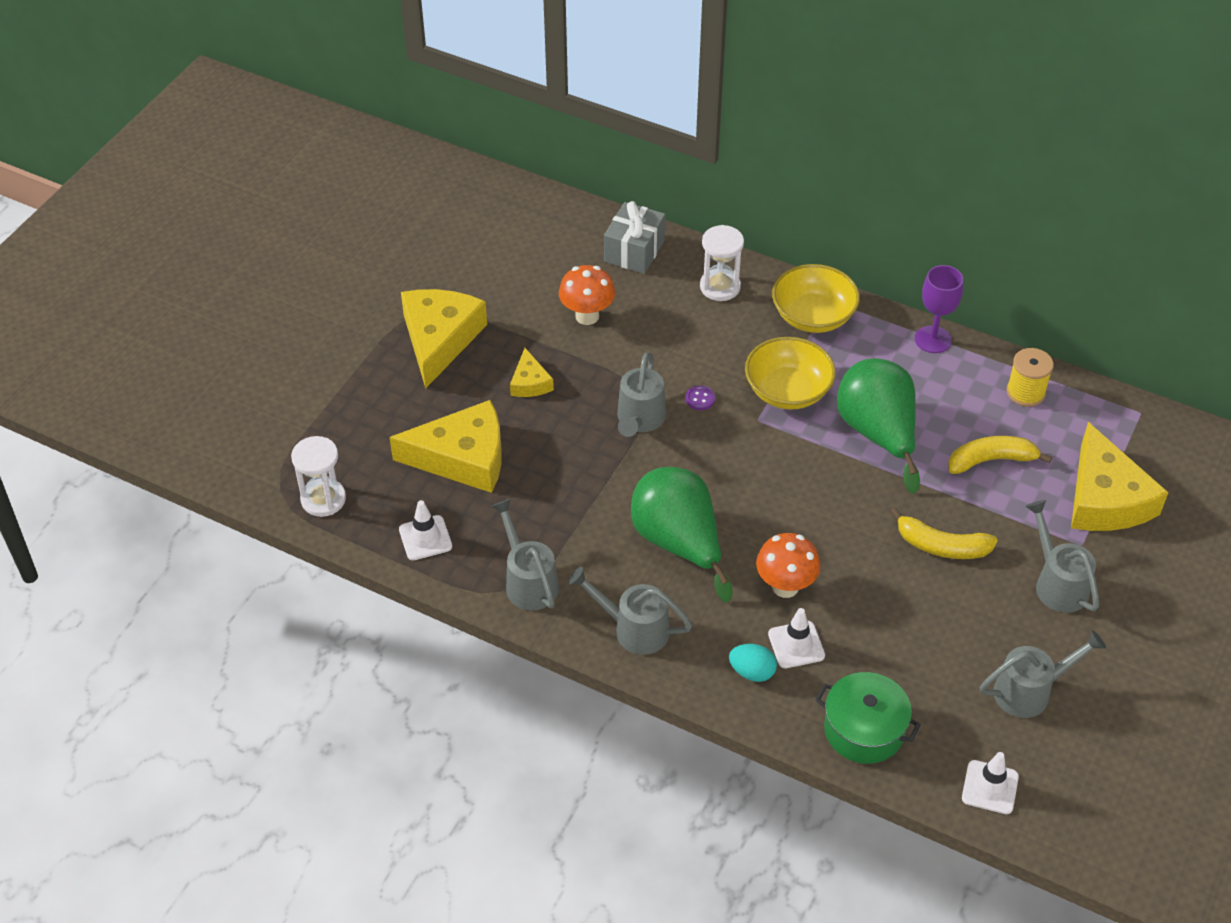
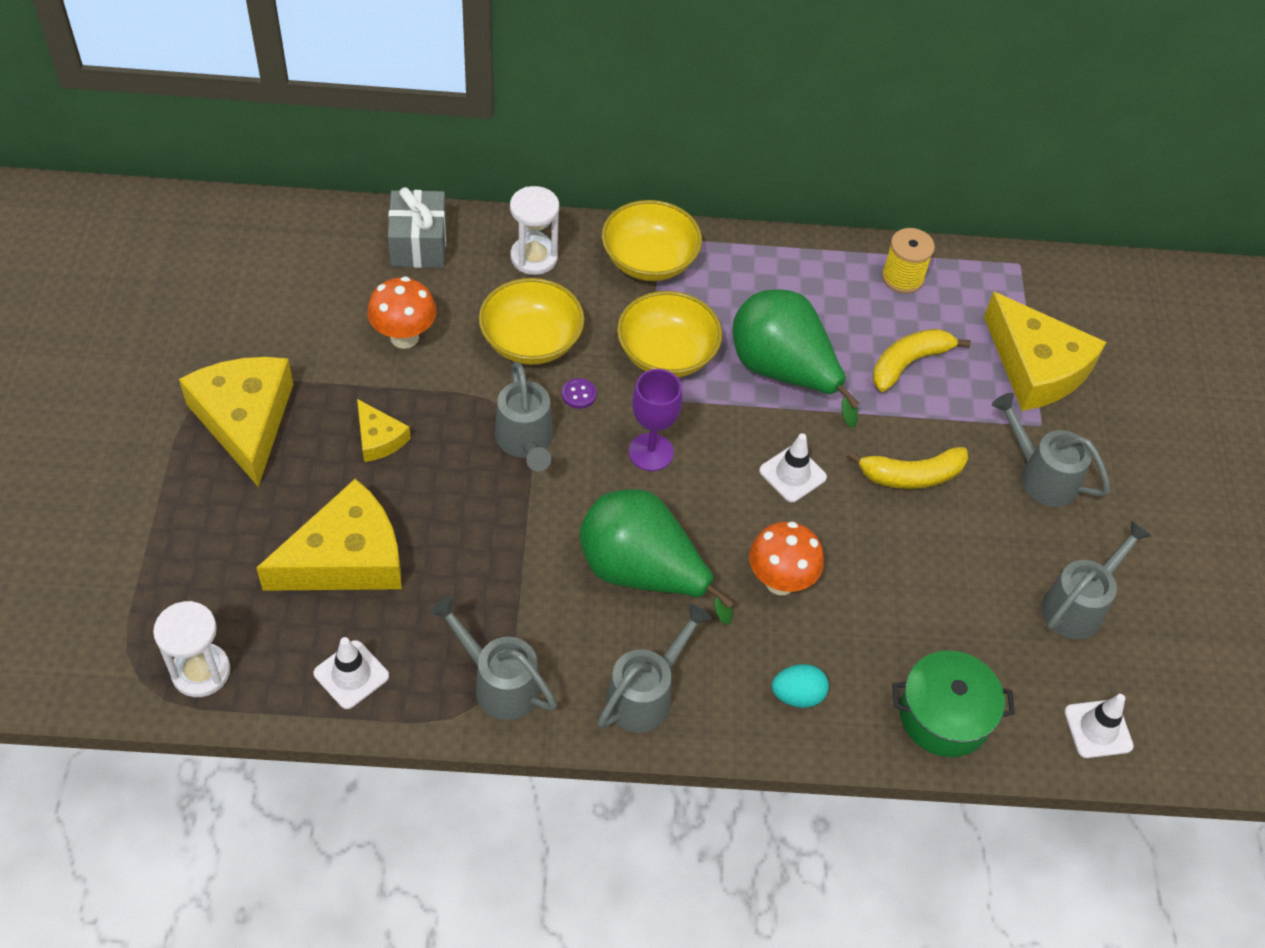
camera: 30 degrees left, 5 degrees up
(633, 629) = (646, 694): grey watering can -> grey watering can turned 135 degrees clockwise
(684, 348) = (531, 341): none -> yellow bowl
(796, 645) = (826, 645): white traffic cone -> white traffic cone (792, 474)
(933, 339) = (783, 248): purple goblet -> purple goblet (651, 452)

